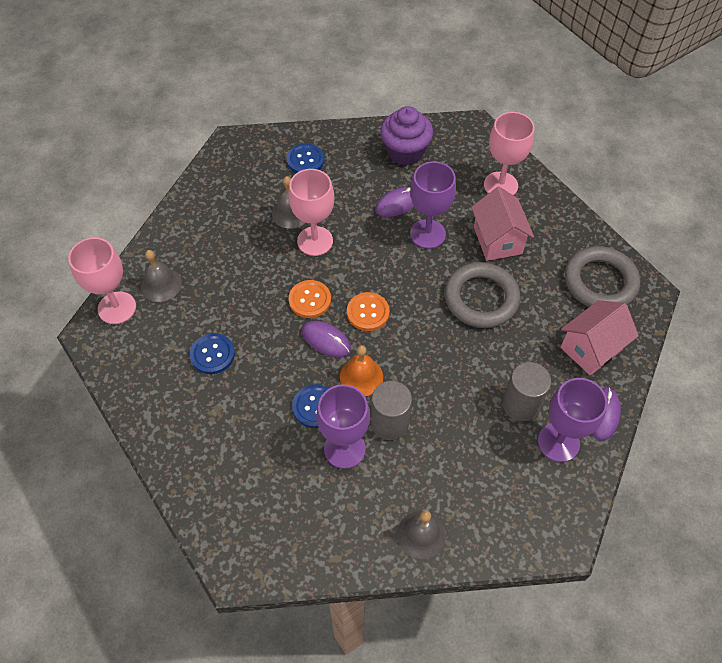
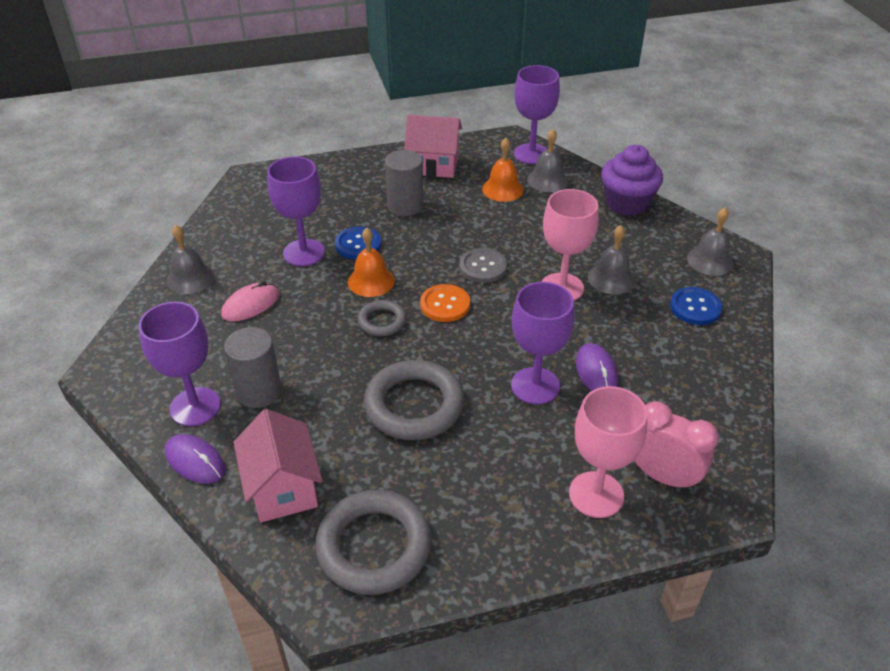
camera: 110 degrees right, 15 degrees down
(117, 308) = (531, 154): pink goblet -> purple goblet
(187, 316) = (503, 189): none -> orange bell
(212, 354) = (451, 196): blue button -> none
(245, 158) = (710, 260): none -> grey bell
(310, 300) = (483, 267): orange button -> grey button
(326, 340) = (427, 267): purple mouse -> none
(389, 423) = (308, 287): grey cylinder -> grey cylinder (405, 206)
(405, 151) = (691, 406): purple cupcake -> purple cupcake (627, 203)
(406, 350) = (382, 321): none -> grey ring
(432, 460) = (250, 305): none -> pink mouse
(470, 157) = (663, 476): none -> pink clock
(497, 240) = (496, 454): pink house -> pink house (433, 165)

